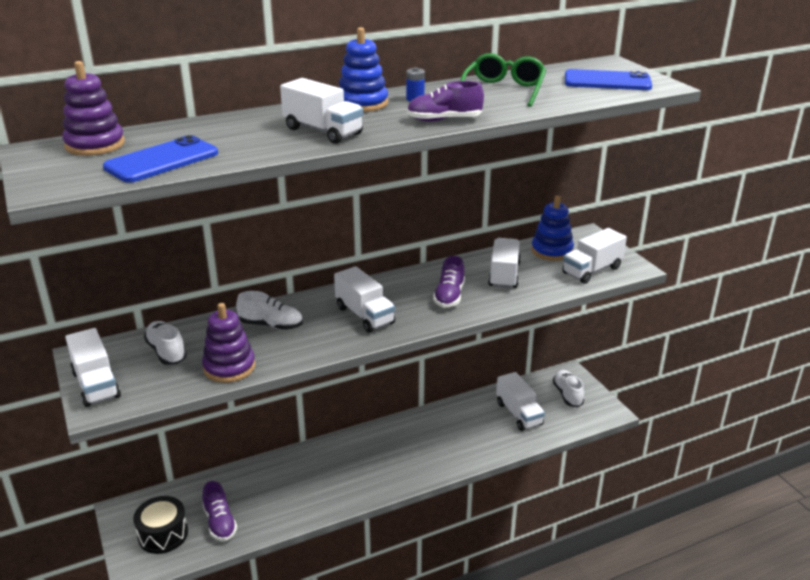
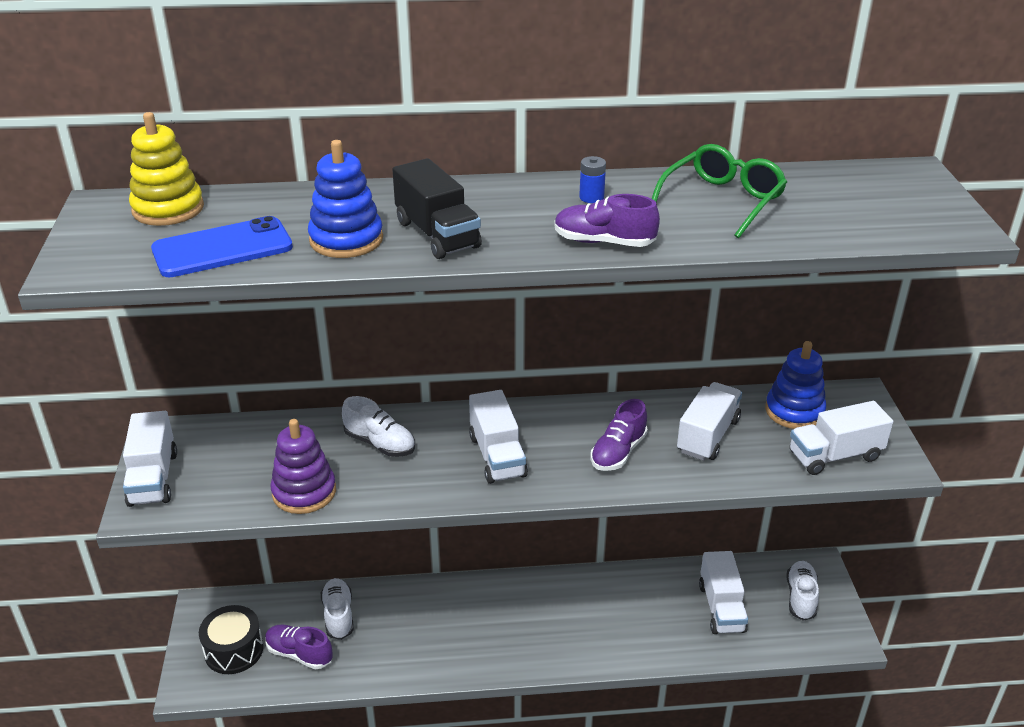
camera: 20 degrees right, 5 degrees up
(95, 145) = (168, 209): purple stacking toy -> yellow stacking toy
(166, 352) = (247, 453): white shoe -> white shoe (338, 616)
(220, 522) = (299, 654): purple shoe -> purple shoe turned 120 degrees clockwise
(323, 131) = (437, 234): white truck -> black truck
(362, 103) = (519, 194): blue stacking toy -> blue stacking toy (346, 240)
(607, 81) = (884, 208): blue phone -> none

